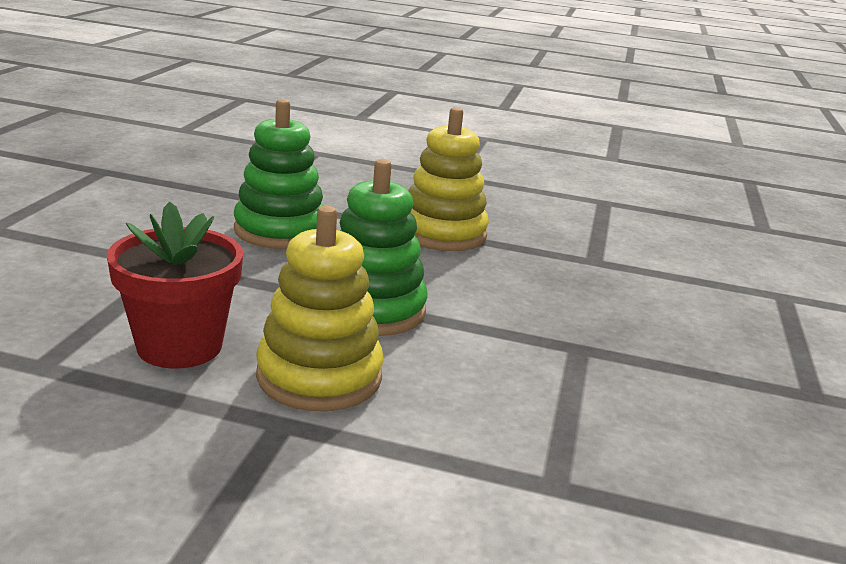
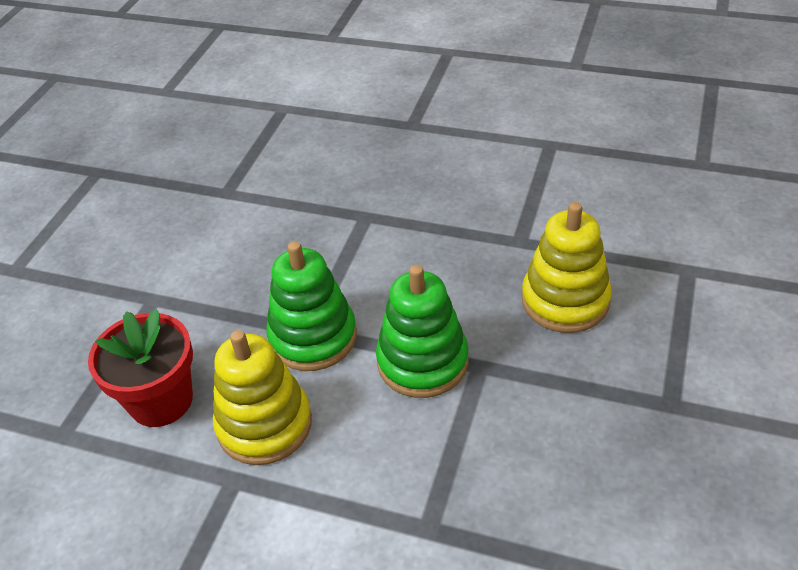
camera: 10 degrees right, 20 degrees up
(280, 231) = (245, 238): green stacking toy -> green stacking toy (422, 362)
(442, 233) = (387, 220): yellow stacking toy -> yellow stacking toy (565, 300)

